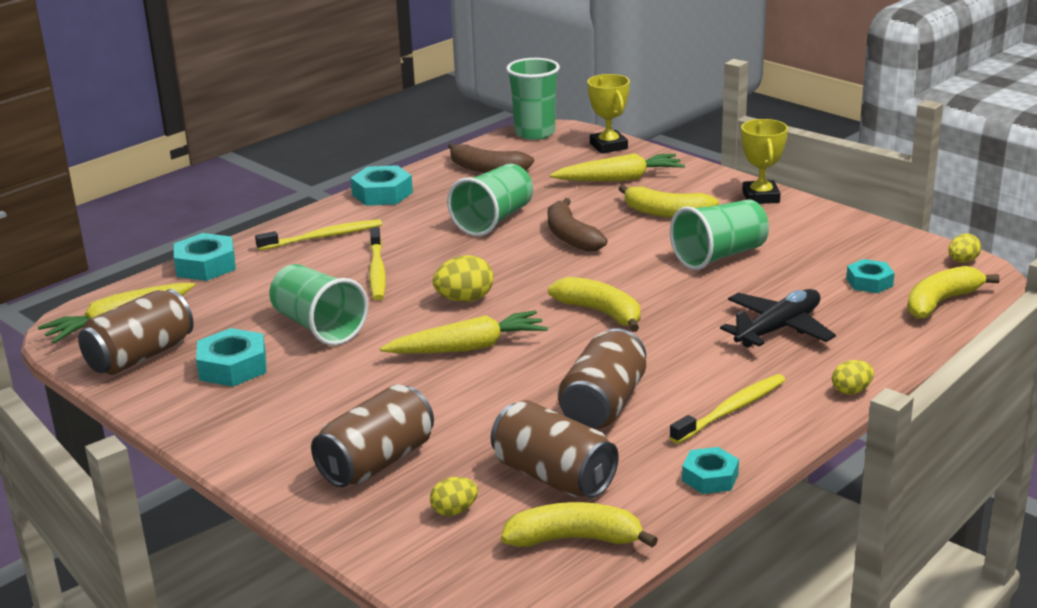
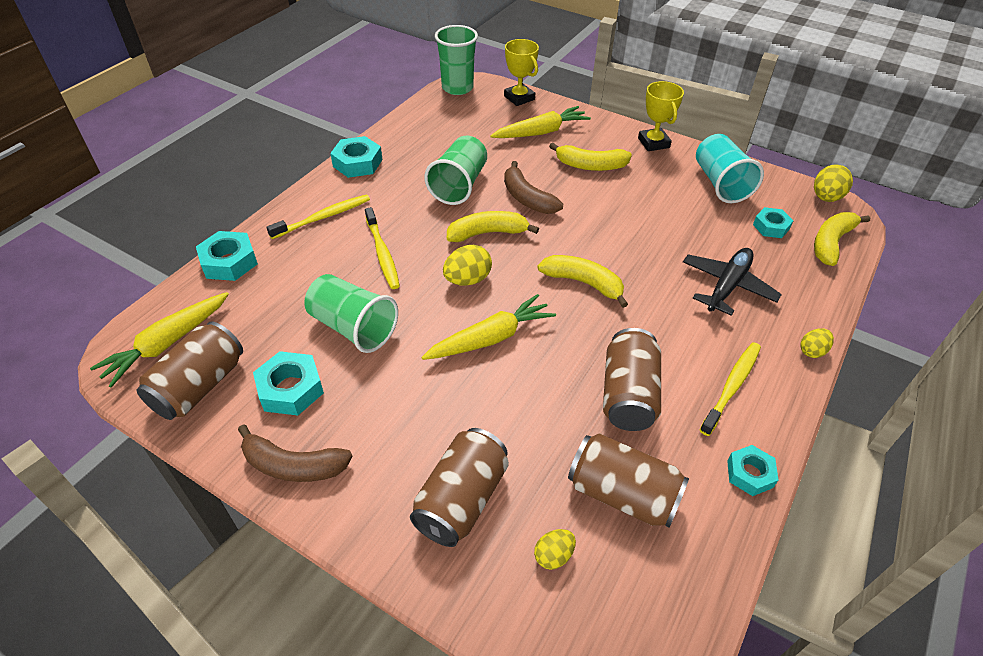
camera: 15 degrees left, 20 degrees up
(487, 169) = (434, 129): brown banana -> brown banana (293, 465)
(574, 539) = (671, 576): yellow banana -> yellow banana (487, 233)
(719, 256) = (649, 209): green cup -> none
(827, 239) = (720, 183): none -> turquoise cup
(962, 261) = (826, 198): yellow egg -> yellow egg, size x1.58

